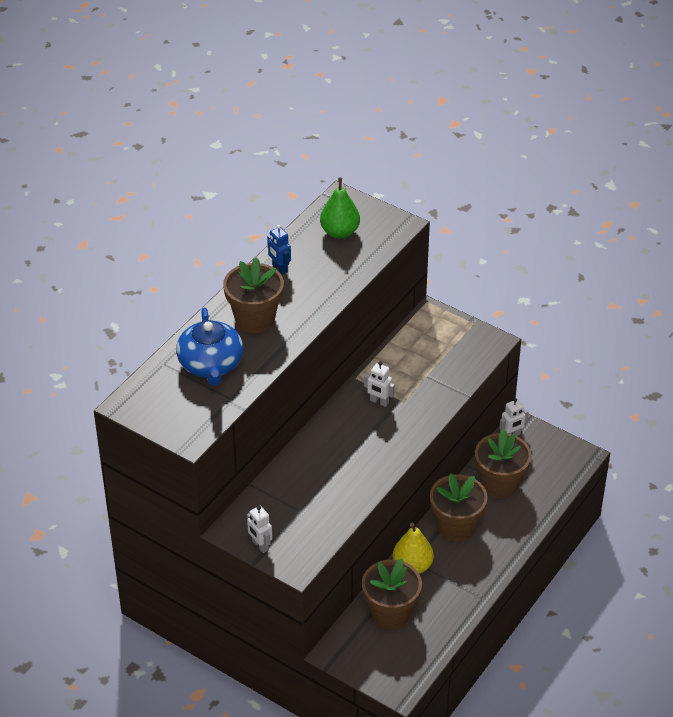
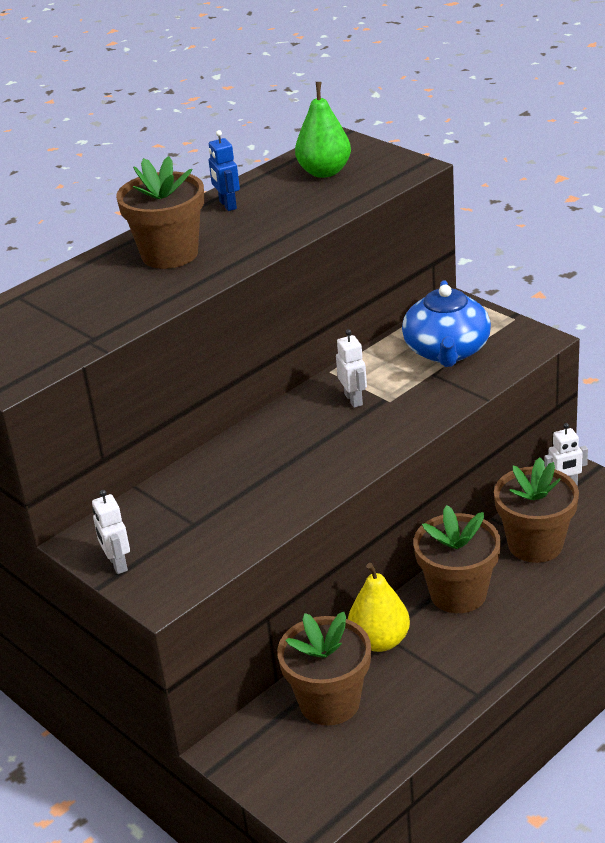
camera: 15 degrees right, 10 degrees down
(211, 365) = (85, 300): blue teapot -> blue teapot (447, 351)
(379, 402) = (354, 399): white robot -> white robot turned 150 degrees counterclockwise

